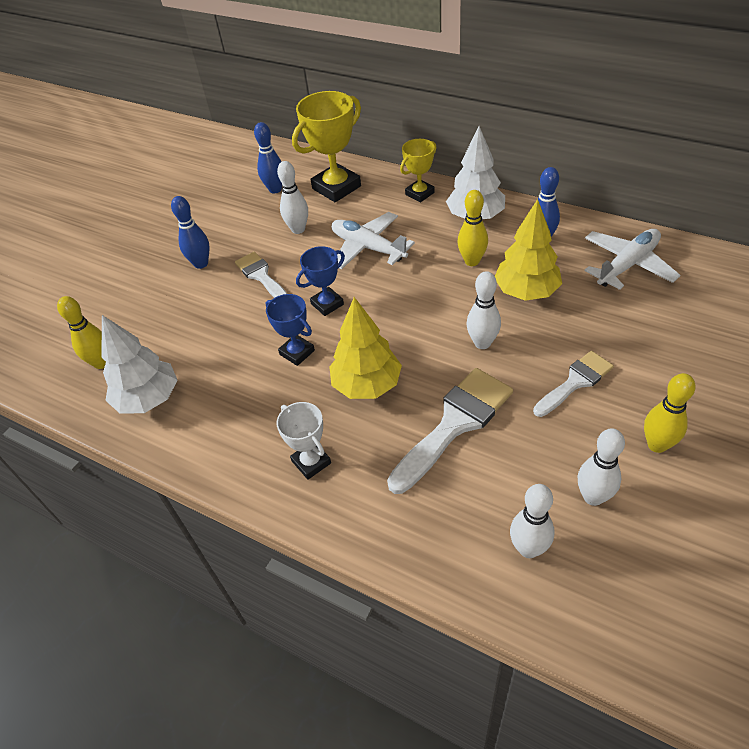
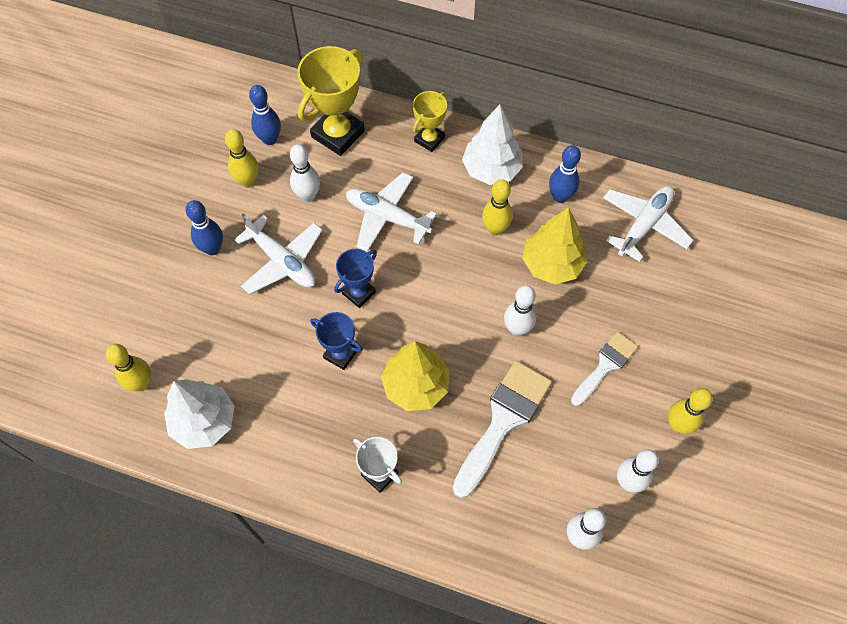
camera: 15 degrees left, 15 degrees up
(247, 217) = (248, 181): none -> yellow bowling pin
(261, 276) = (282, 261): white brush -> white plane

